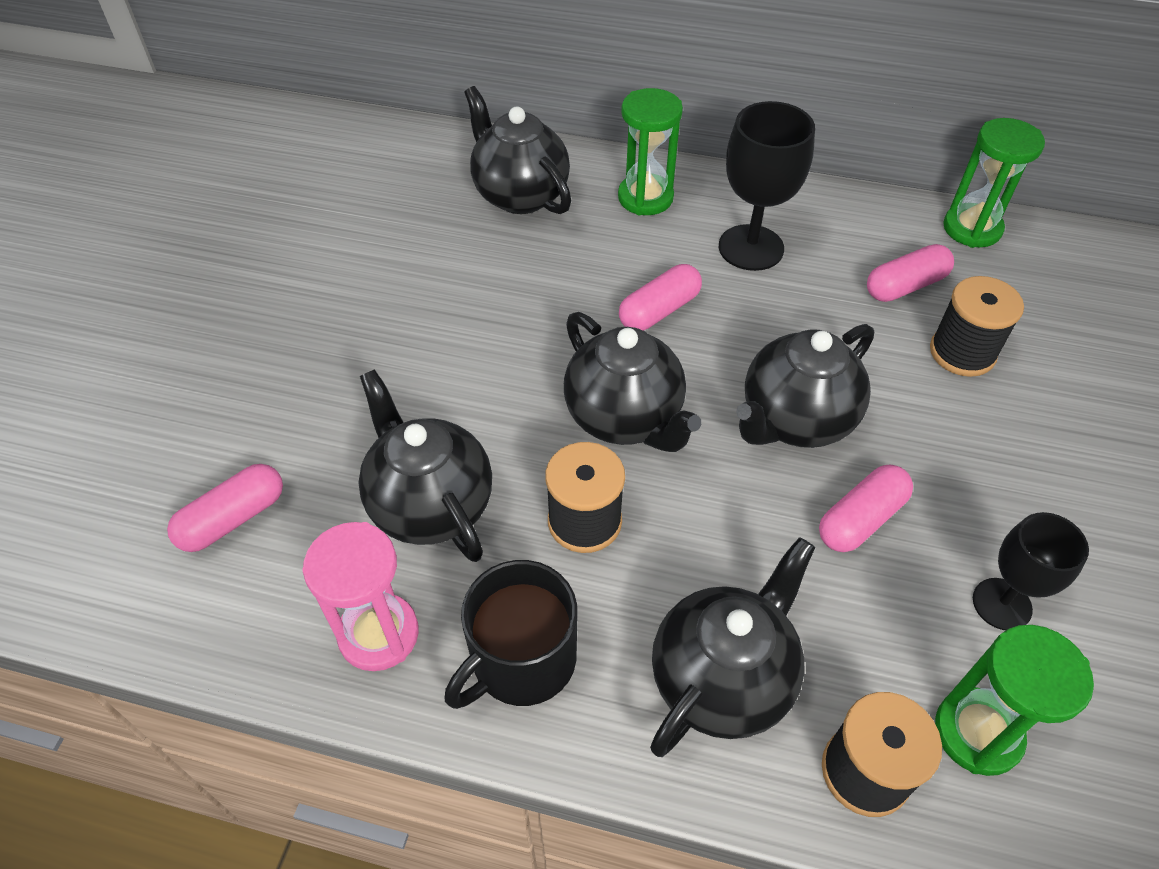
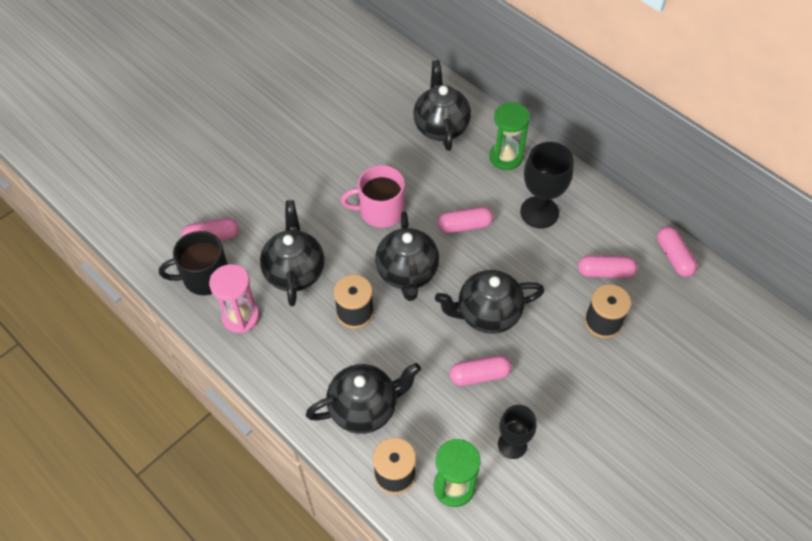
camera: 30 degrees right, 5 degrees up
(511, 345) = (380, 210): none -> pink mug
(521, 660) = (289, 357): black mug -> black mug (205, 277)
(972, 229) = (674, 257): green hourglass -> pink capsule

